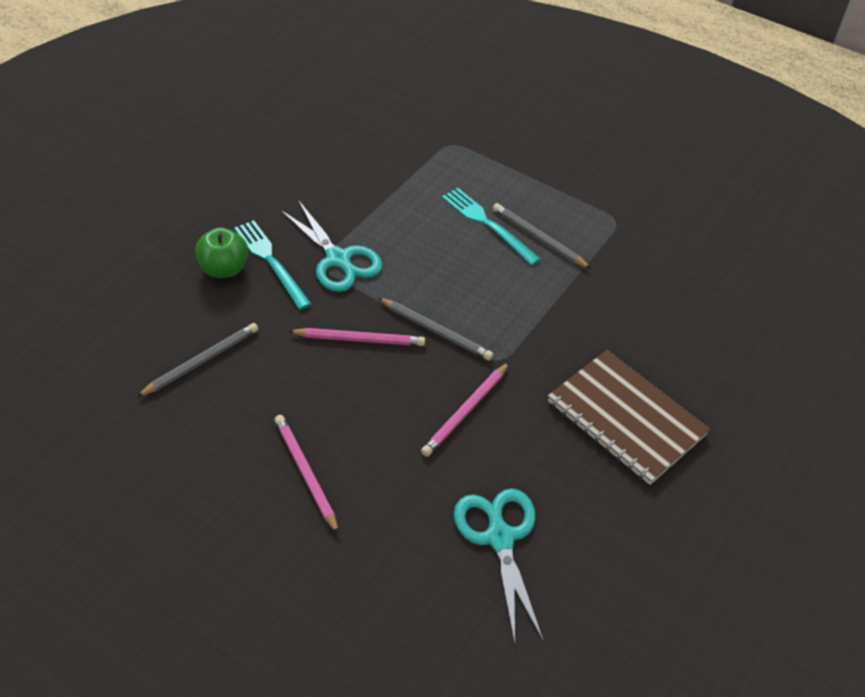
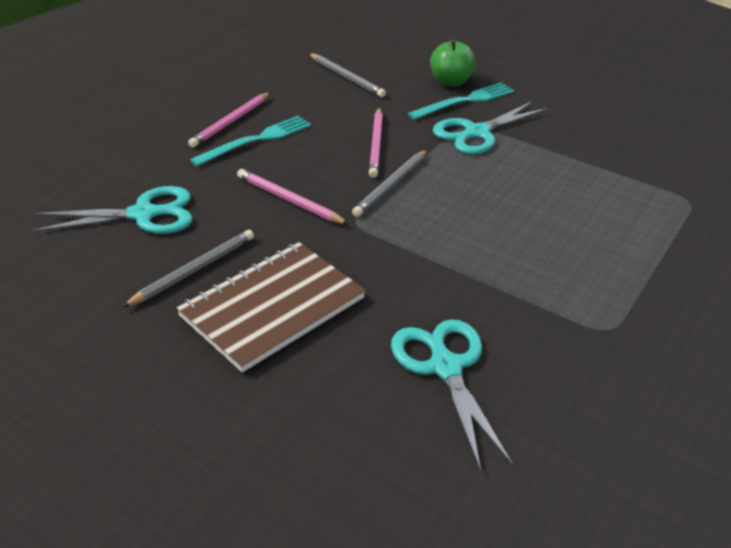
camera: 90 degrees right, 10 degrees down
(305, 473) = (231, 122): pink pencil -> pink pencil turned 150 degrees clockwise
(487, 224) = (560, 222): turquoise fork -> turquoise fork (256, 140)
(538, 238) = (549, 259): grey pencil -> grey pencil (194, 270)
(672, 312) = (445, 367): none -> turquoise scissors

